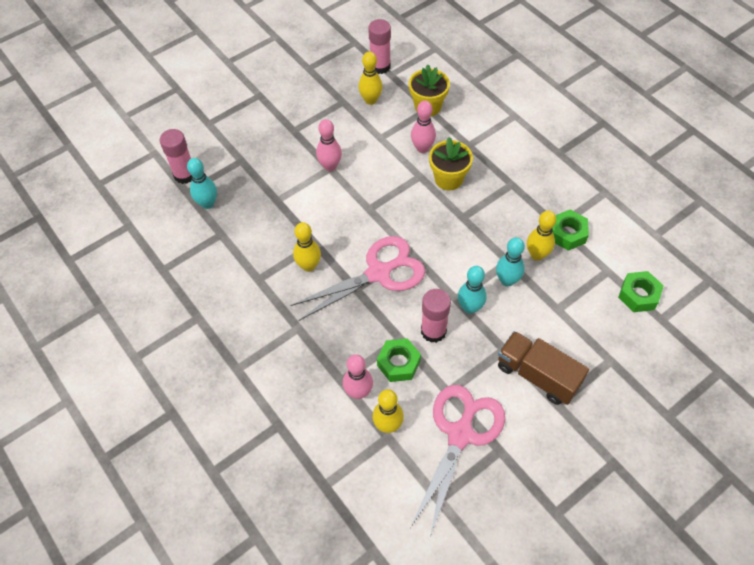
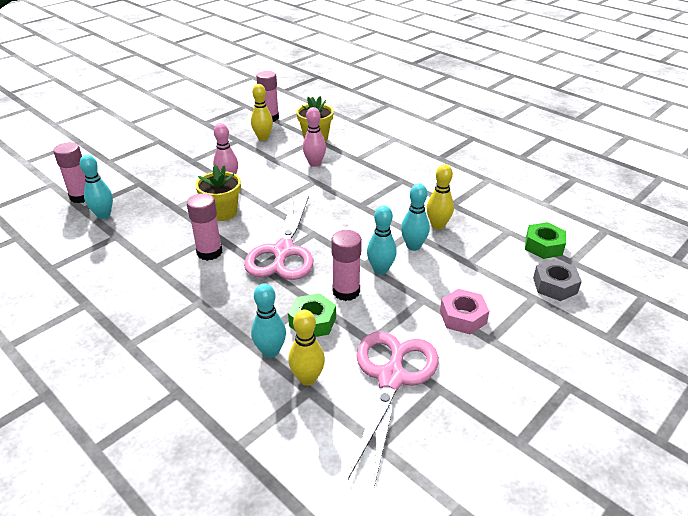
camera: 10 degrees left, 20 degrees down
(309, 266) = (209, 252): yellow bowling pin -> pink glue stick
(358, 392) = (270, 351): pink bowling pin -> turquoise bowling pin
(379, 273) = (283, 252): pink scissors -> pink scissors turned 135 degrees clockwise
(448, 179) = (342, 181): yellow flower pot -> yellow flower pot (222, 212)
(537, 375) = (463, 317): brown truck -> pink nut
(567, 234) = (462, 209): green nut -> none
(635, 348) = (555, 285): none -> grey nut

